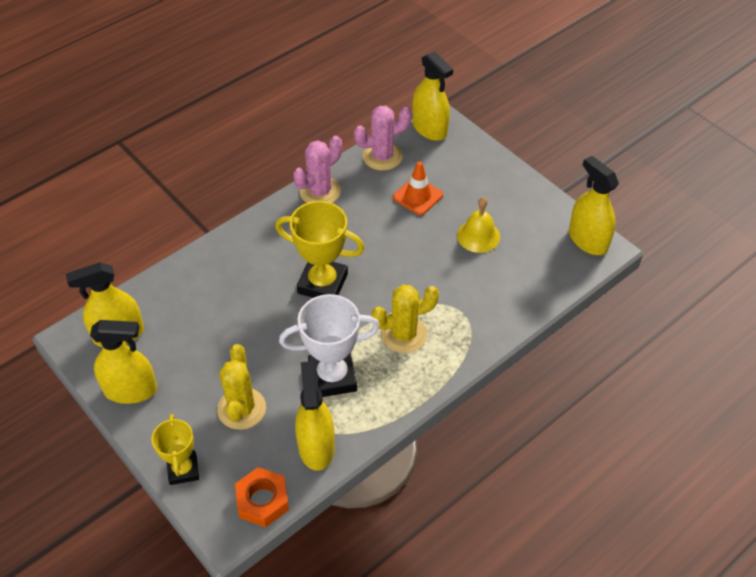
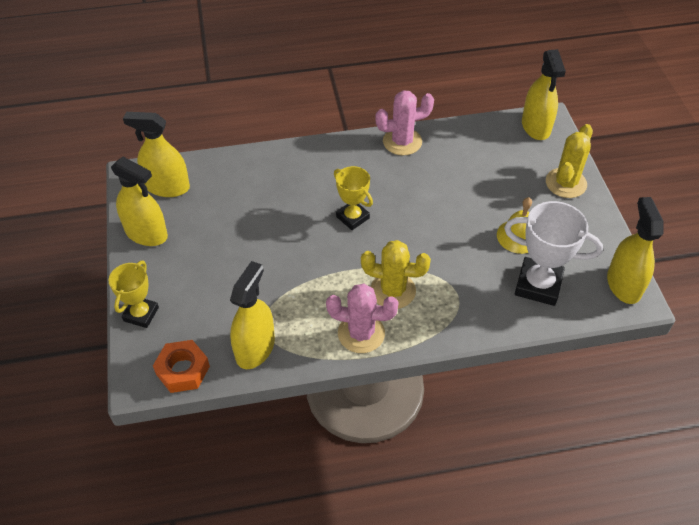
camera: 30 degrees right, 0 degrees up
(241, 409) = (218, 288): yellow cactus -> yellow cactus (566, 183)
(322, 283) = (352, 217): yellow trophy -> yellow trophy, size x0.63
(332, 377) = (307, 298): white trophy -> white trophy (538, 285)
(382, 156) = (476, 134): pink cactus -> pink cactus (361, 333)
(418, 196) = (485, 179): orange traffic cone -> none

